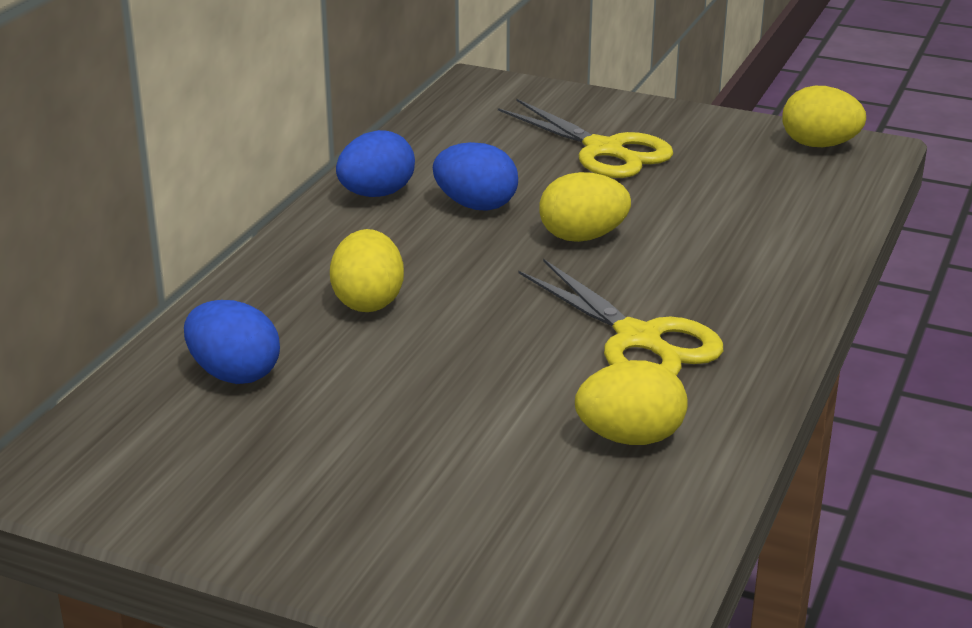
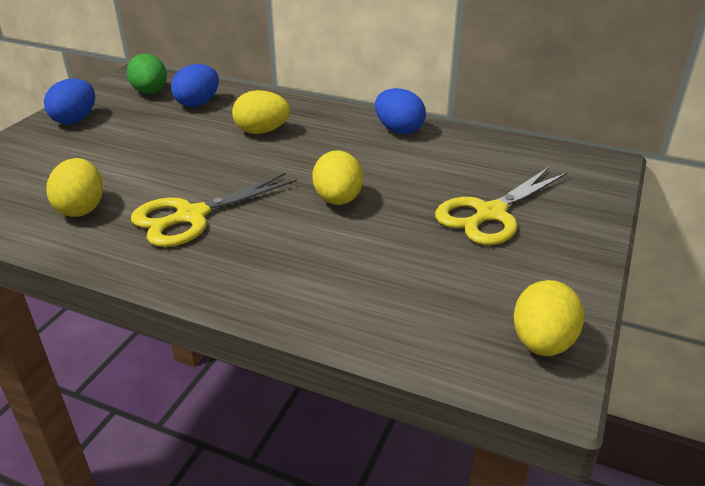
camera: 90 degrees right, 5 degrees up
(160, 438) = (150, 92): none -> green egg
(476, 205) = (385, 161): blue egg -> blue egg (75, 120)

